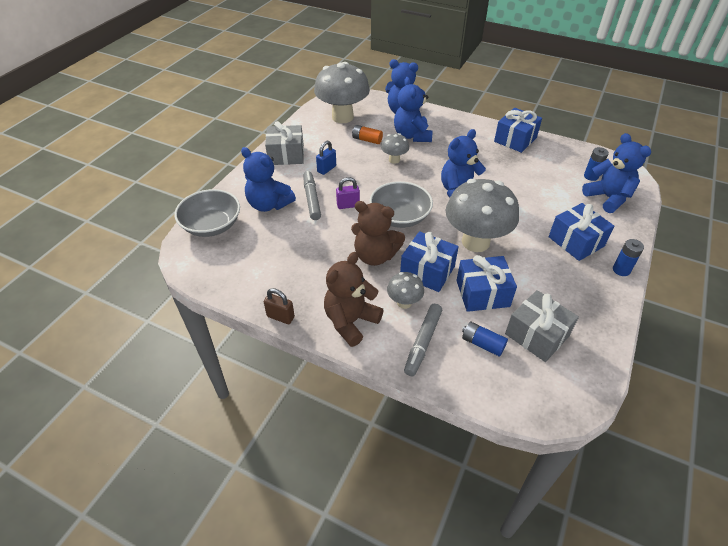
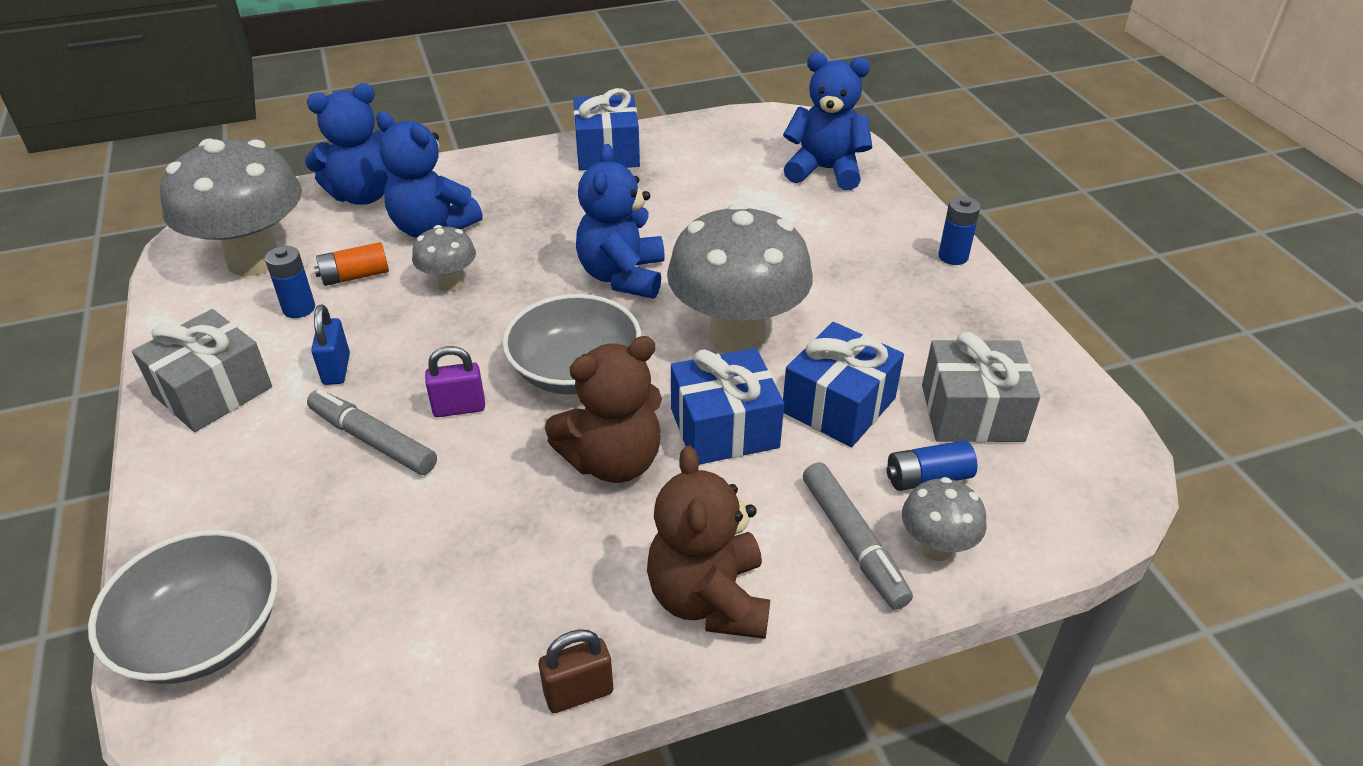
camera: 45 degrees left, 5 degrees down
(269, 204) = (291, 506): blue teddy bear -> none
(348, 205) = (459, 408): purple padlock -> purple padlock turned 45 degrees clockwise
(404, 303) = (751, 502): grey mushroom -> grey mushroom (936, 547)
(576, 241) = (860, 252): blue gift -> none
(591, 176) = (770, 152): blue battery -> blue battery (299, 308)

